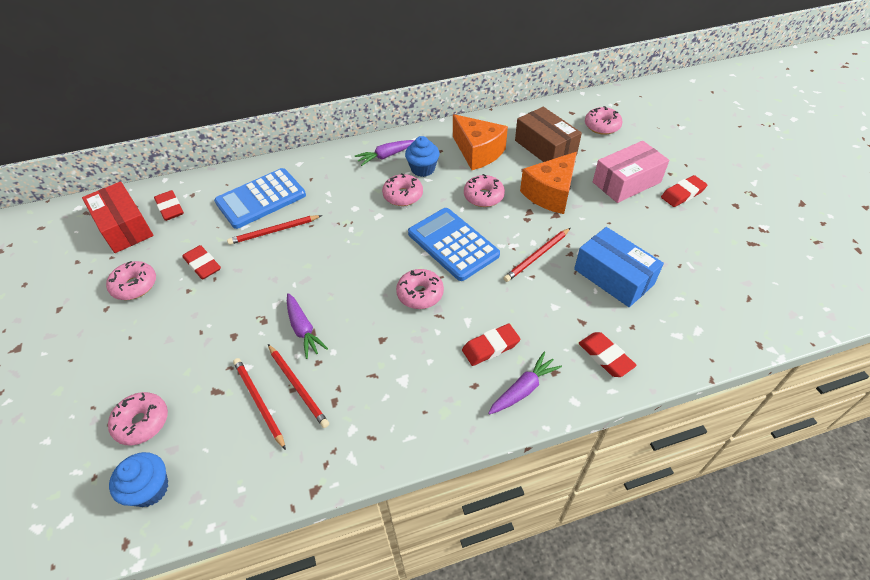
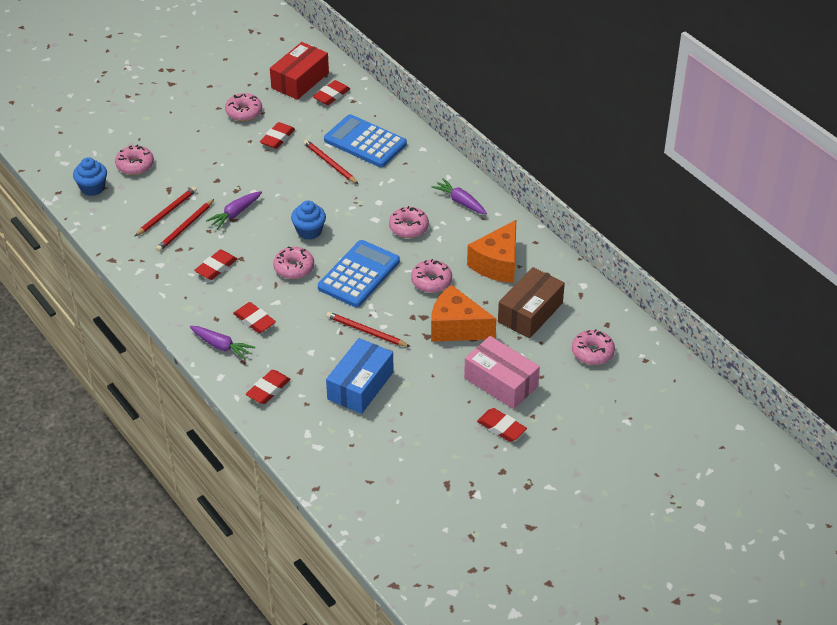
camera: 70 degrees right, 5 degrees down
(386, 367) = (216, 267): none -> red eraser
(423, 169) = (452, 231): blue cupcake -> blue cupcake (309, 231)

